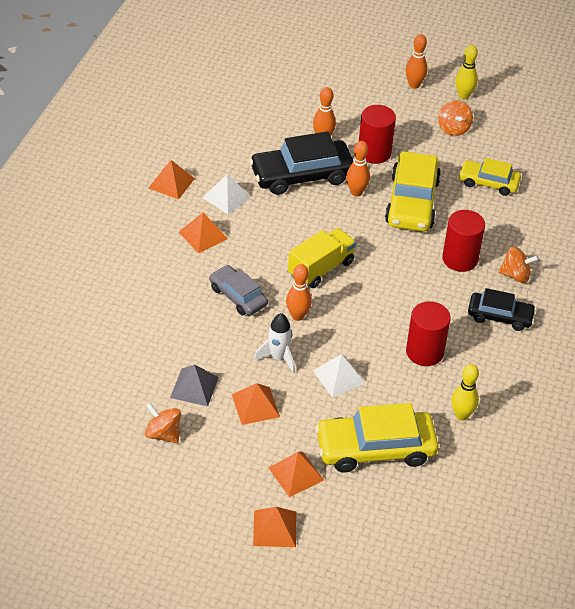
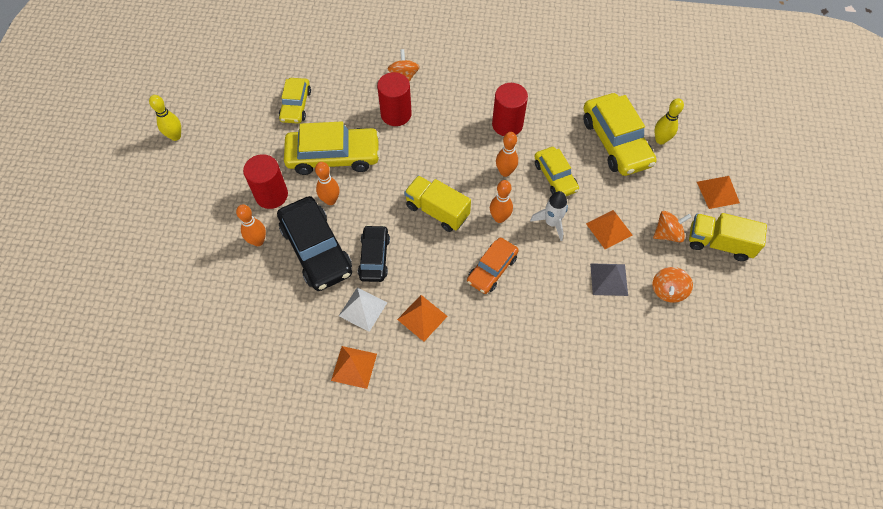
camera: 100 degrees left, 15 degrees up
(205, 503) = (719, 243): none -> yellow truck
(238, 296) = (492, 269): grey car -> orange car
(296, 474) = (662, 188): orange pyramid -> none
(339, 376) = (555, 177): white pyramid -> yellow car
(414, 85) = (163, 177): orange bowling pin -> orange bowling pin (505, 172)
(453, 128) = (226, 138): orange spinning top -> orange spinning top (667, 233)
(462, 415) = (561, 94): yellow bowling pin -> yellow bowling pin (660, 140)
(500, 316) = (452, 82): black car -> black car (374, 257)

